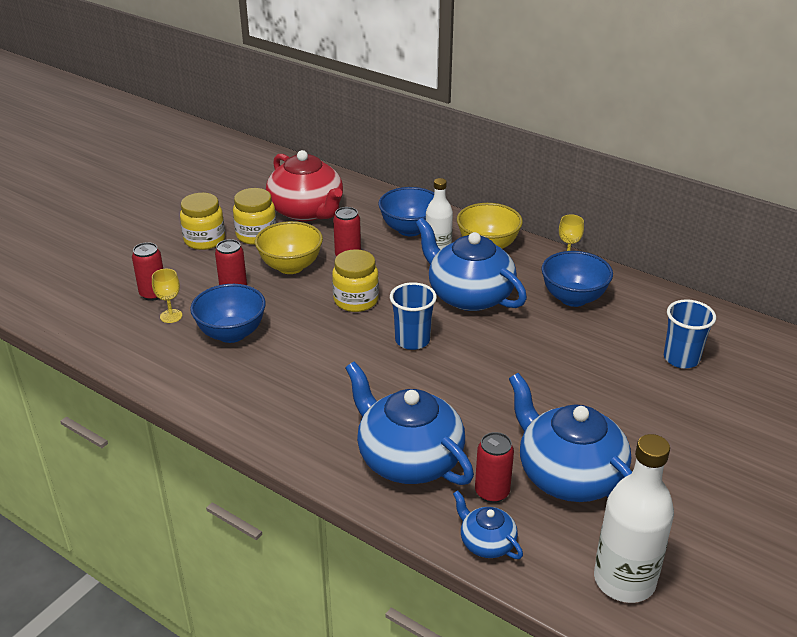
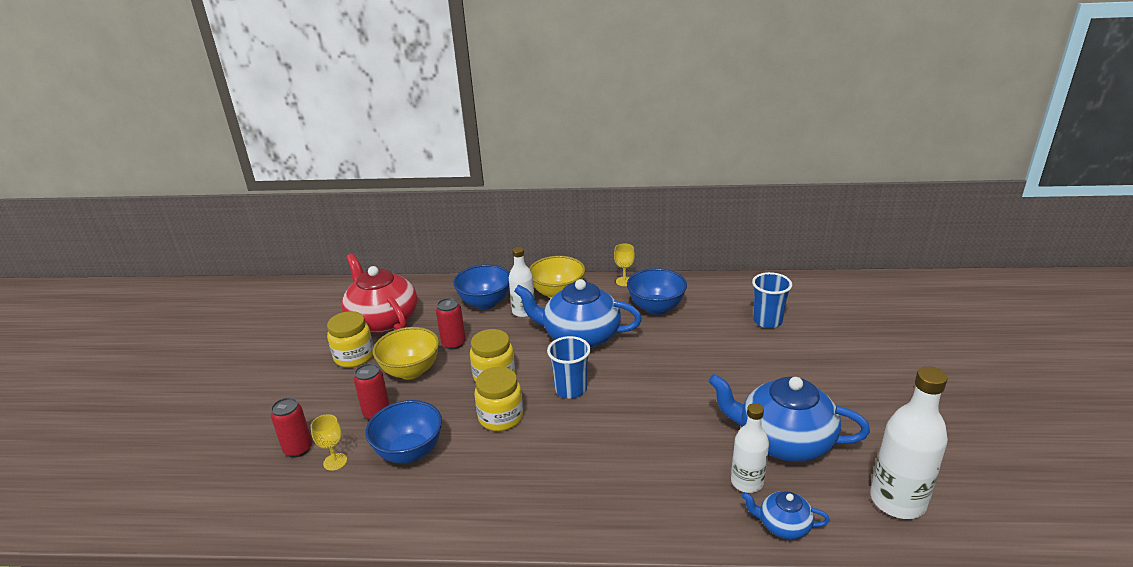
camera: 30 degrees left, 5 degrees down
(204, 240) = (307, 379): yellow jar -> yellow jar (501, 417)
(307, 211) = (383, 320): red teapot -> red teapot turned 150 degrees counterclockwise
(408, 459) = (661, 488): blue teapot -> none
(492, 492) = (747, 482): red can -> white bottle

